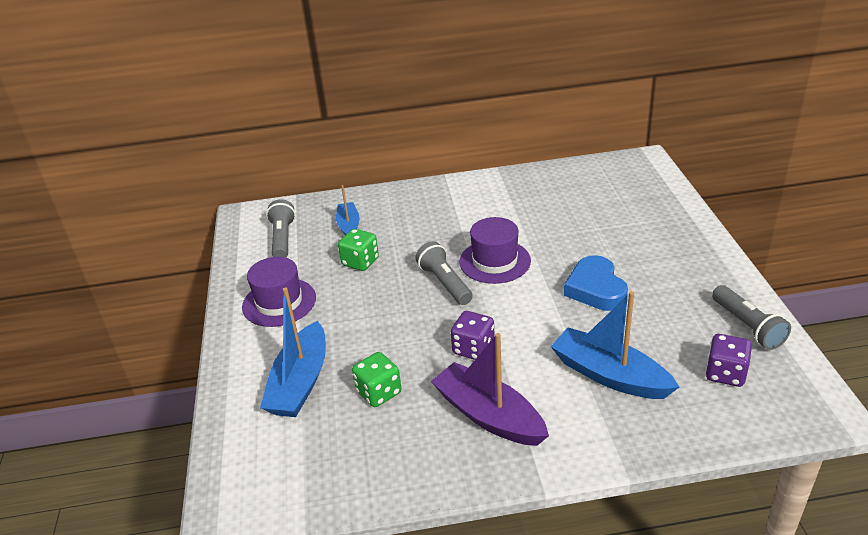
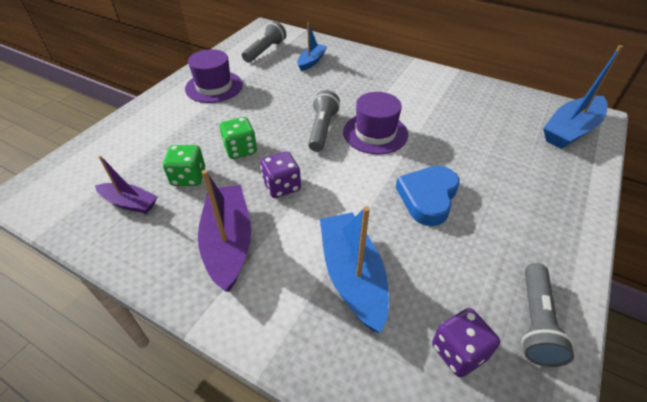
camera: 35 degrees right, 10 degrees up
(300, 383) = (159, 142): blue boat -> blue boat (570, 130)
(355, 446) = (130, 203): none -> purple boat
(360, 262) = (289, 87): green dice -> green dice (240, 149)

